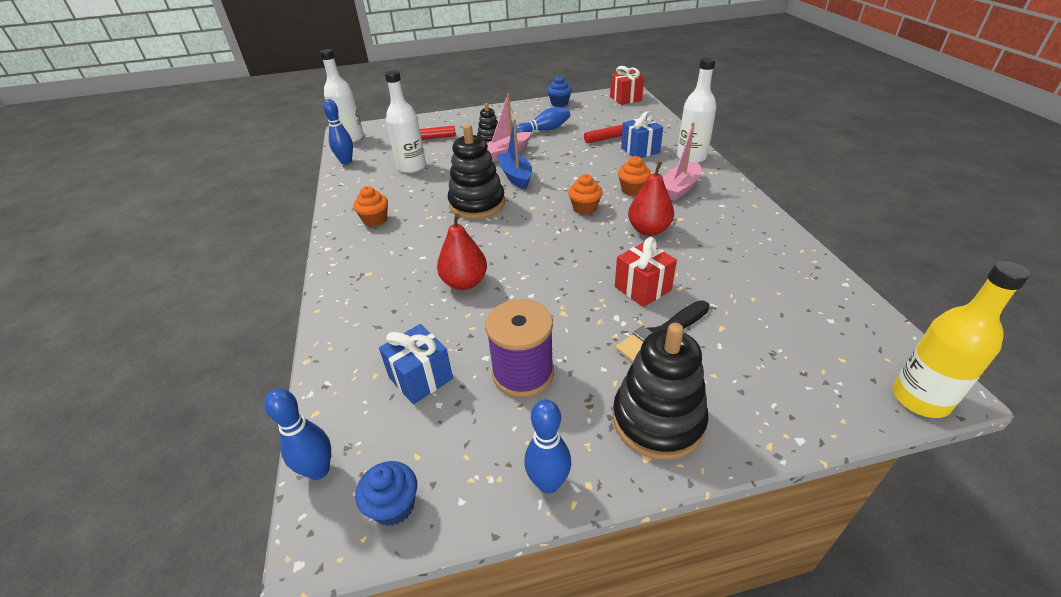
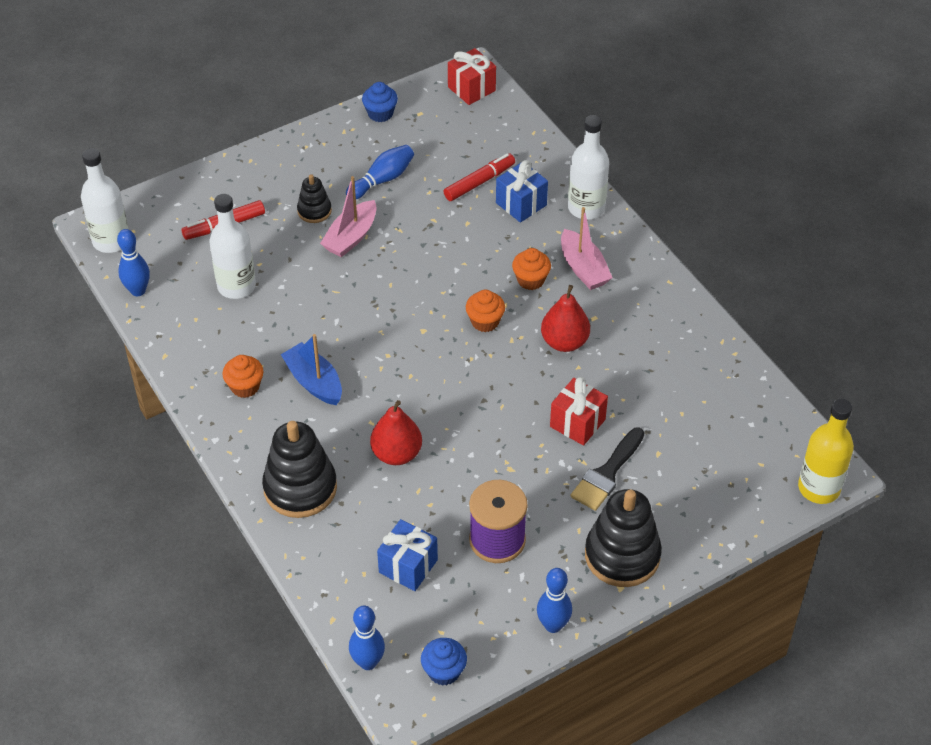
camera: 20 degrees left, 10 degrees up
(477, 204) = (355, 337): black stacking toy -> black stacking toy (300, 488)
(516, 176) = (381, 280): blue boat -> blue boat (314, 382)
(679, 188) = (583, 268): pink boat -> pink boat turned 45 degrees counterclockwise

